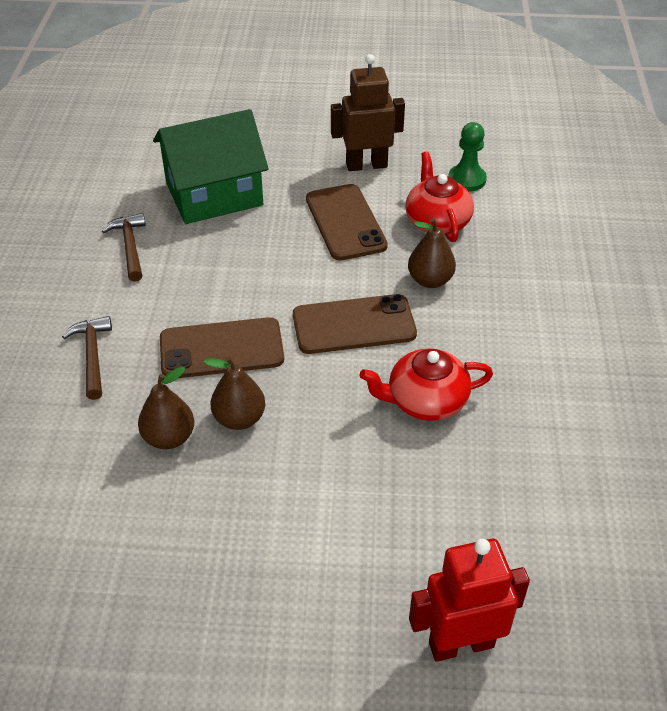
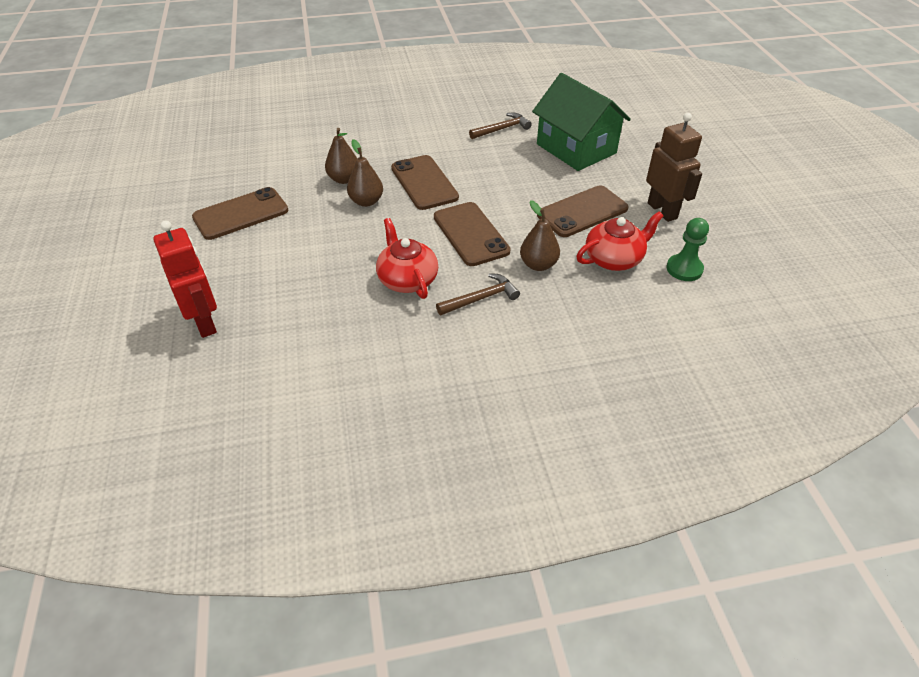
camera: 75 degrees right, 0 degrees up
(92, 356) = (400, 139): brown hammer -> brown hammer (480, 298)
(205, 585) = (241, 214): none -> brown phone

